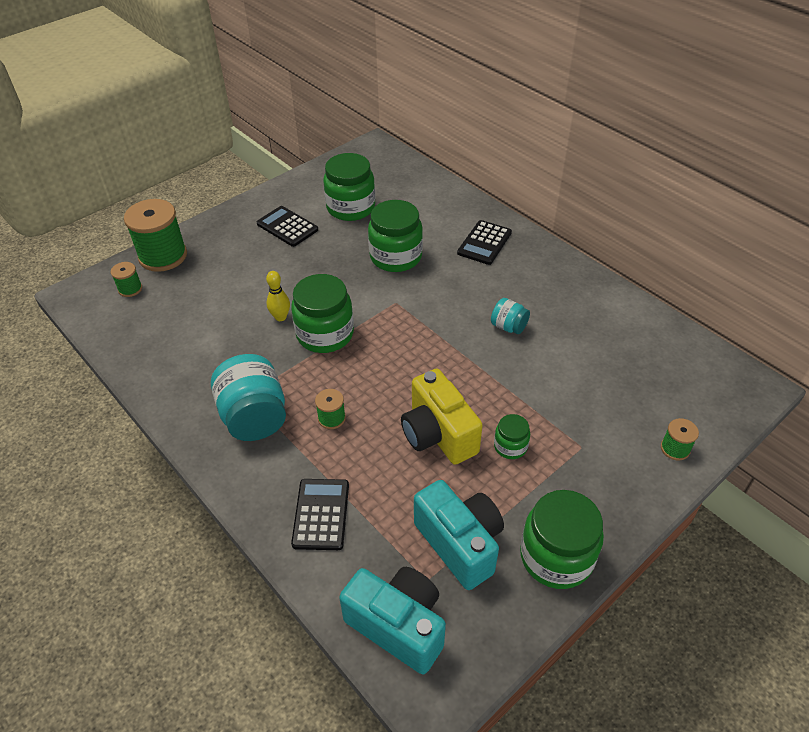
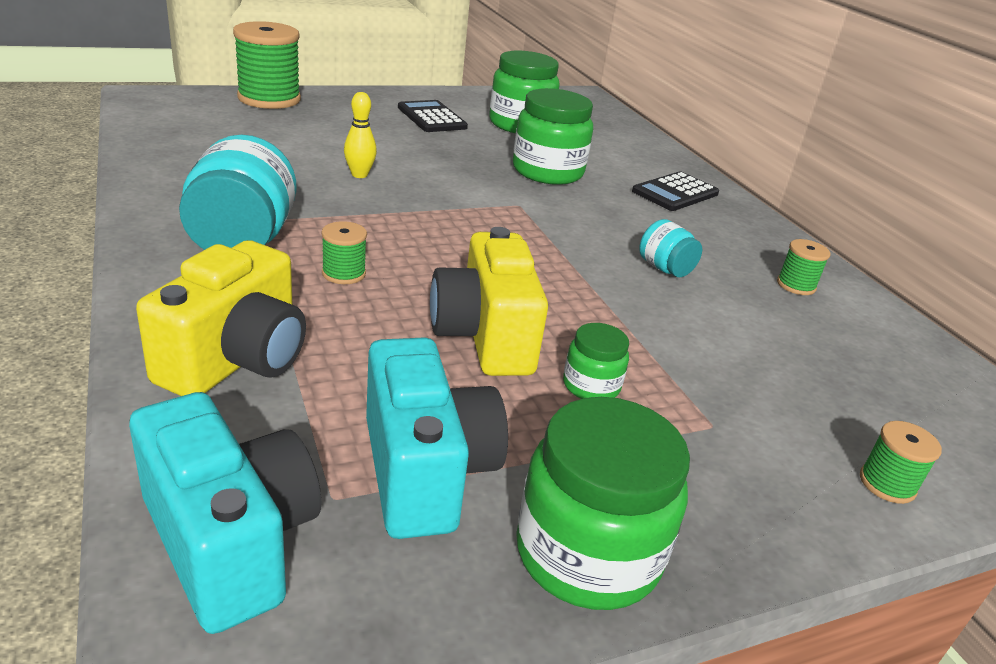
camera: 15 degrees right, 15 degrees down
(130, 289) = (207, 109): green spool -> green spool (796, 285)
(321, 514) = (236, 360): black calculator -> yellow camera
(325, 334) = (403, 203): green jar -> none

